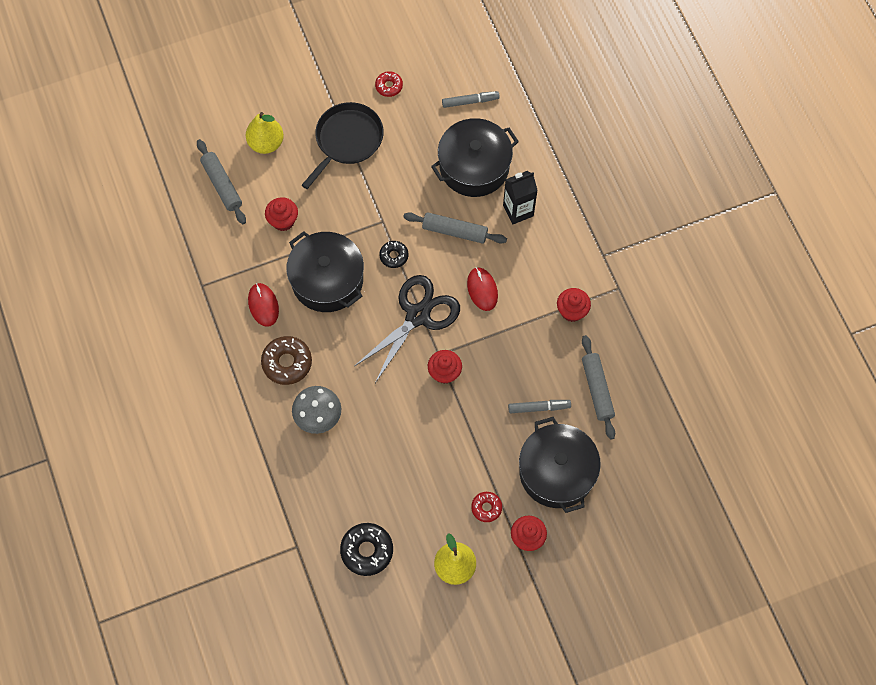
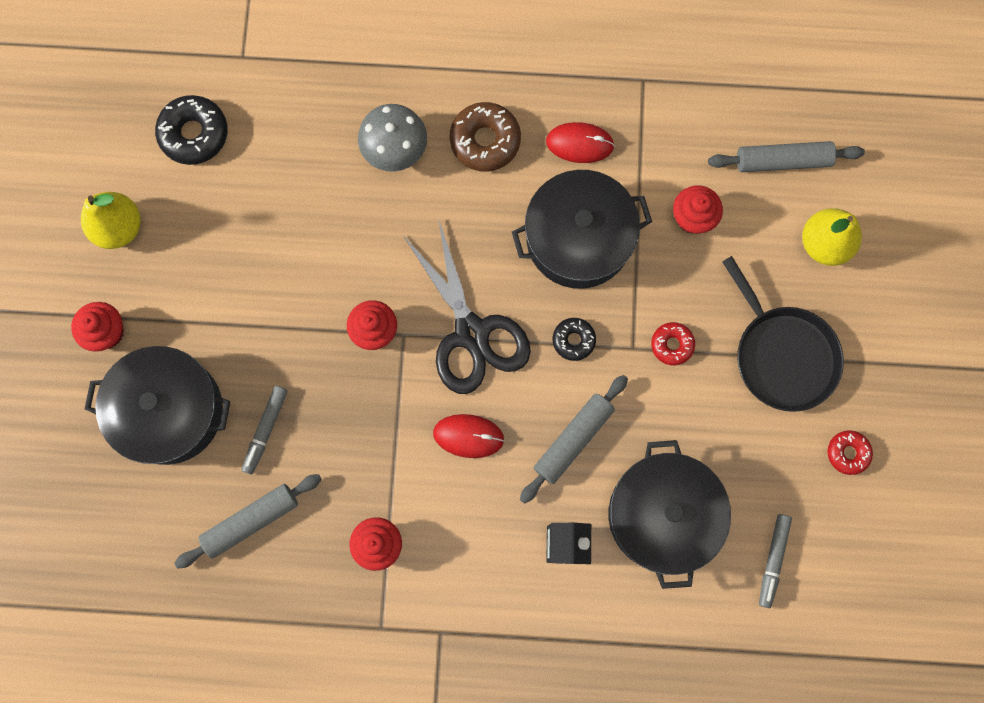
camera: 115 degrees right, 10 degrees up
(486, 508) = (170, 300): red donut -> red donut (672, 345)
(597, 389) = (251, 521): grey rolling pin -> grey rolling pin turned 45 degrees counterclockwise

